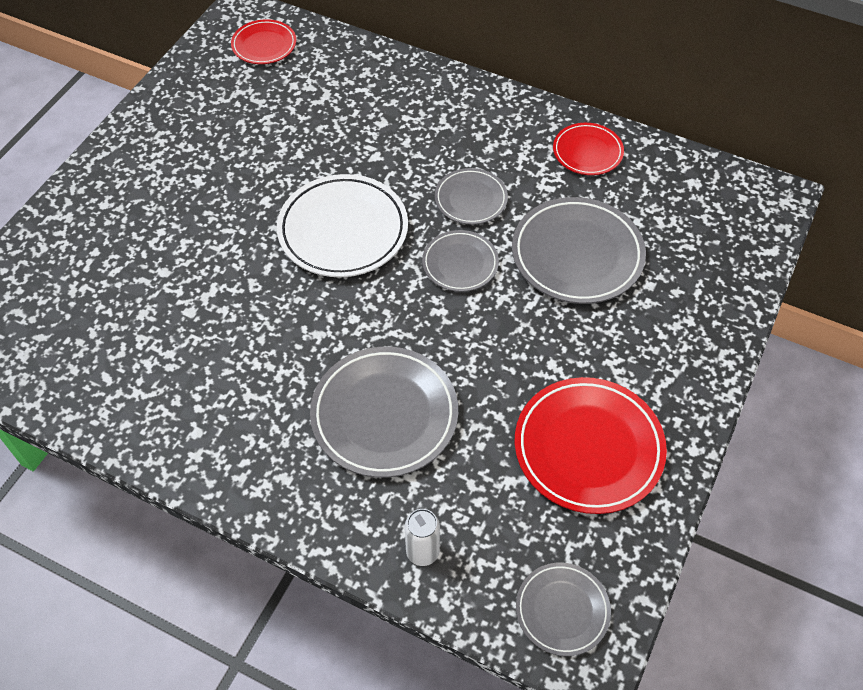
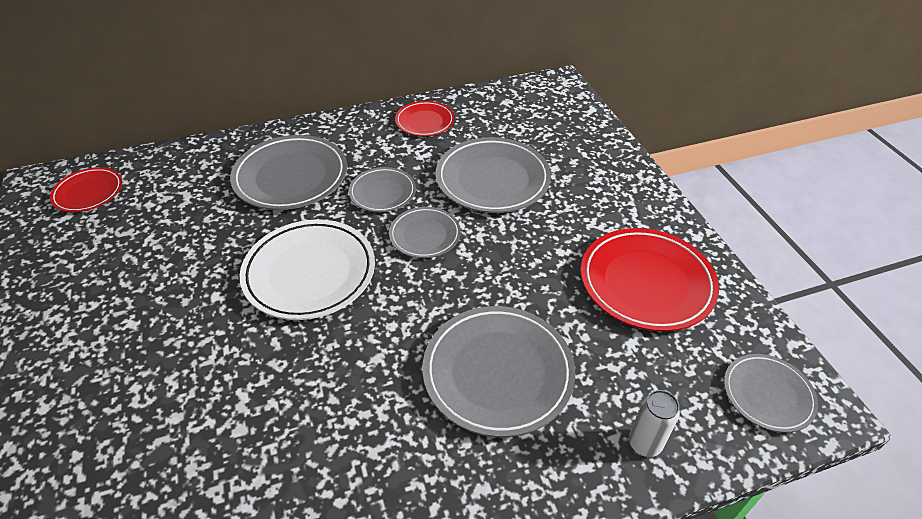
camera: 45 degrees left, 10 degrees down
(416, 132) = (291, 177): none -> grey plate

